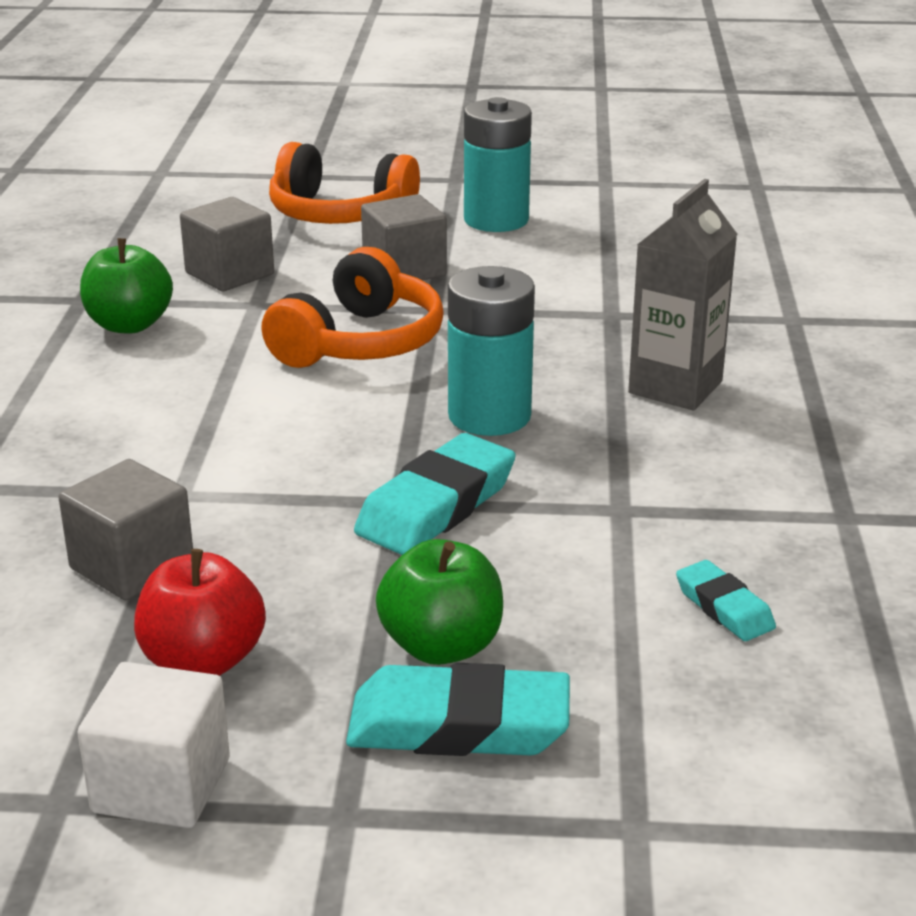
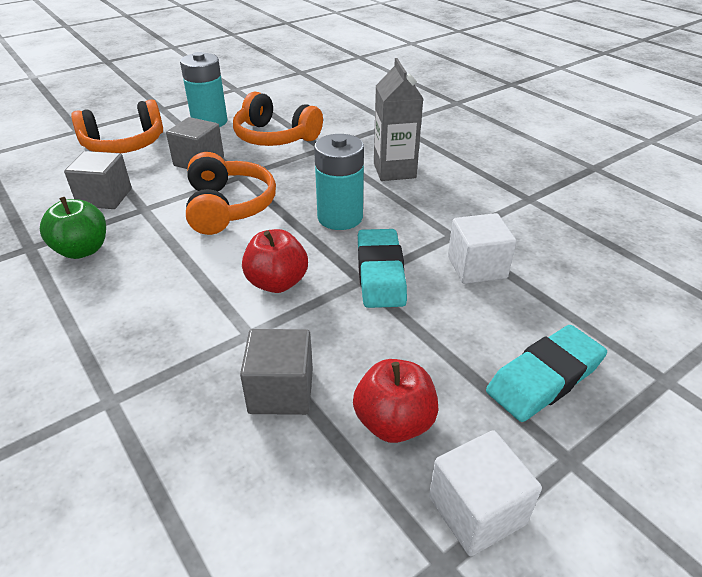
camera: 40 degrees left, 10 degrees up
(290, 456) = (277, 283): none -> red apple
(441, 646) = (482, 343): green apple -> none
(561, 273) = (275, 137): none -> orange headphones
(588, 562) = (476, 267): none -> white cube
(724, 607) = (549, 260): turquoise eraser -> none

